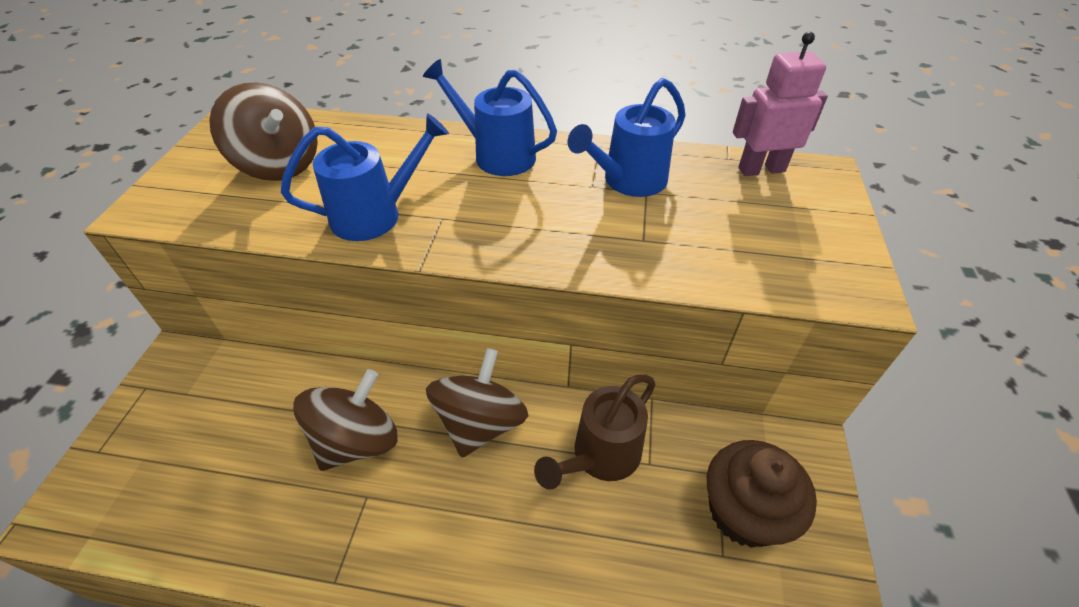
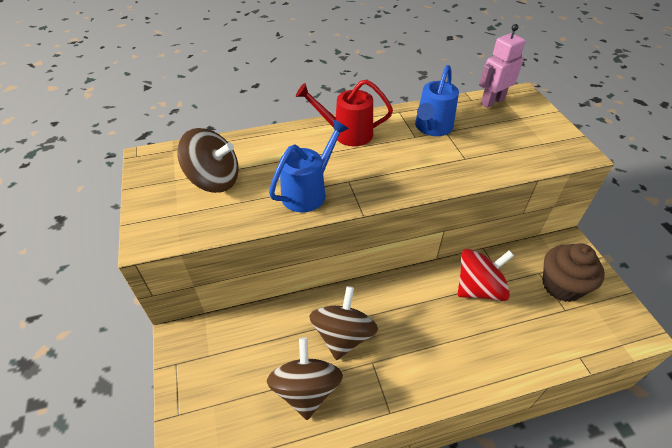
camera: 25 degrees left, 0 degrees up
(480, 423) = (405, 296): brown spinning top -> brown spinning top (306, 389)
(496, 155) = (346, 133): blue watering can -> red watering can
(599, 457) = (479, 288): brown watering can -> red spinning top

